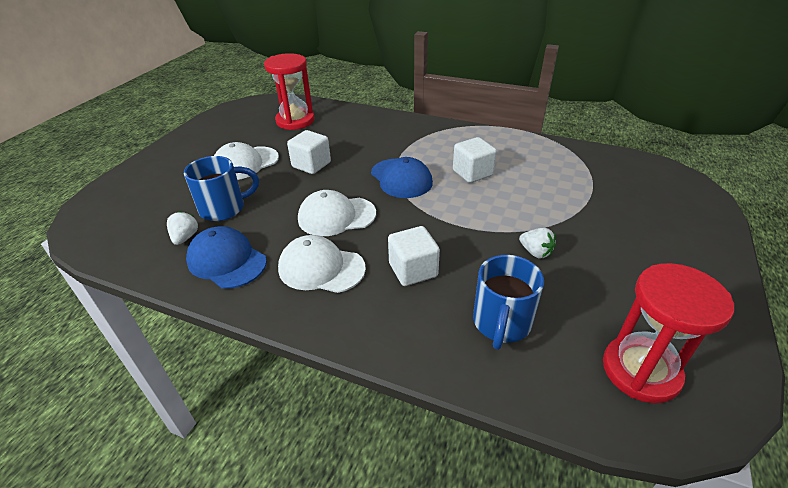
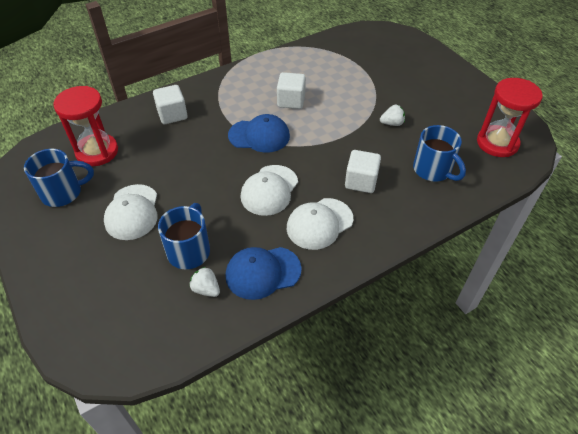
camera: 55 degrees left, 10 degrees up
(241, 129) = (63, 193): none -> blue mug
(311, 165) = (184, 173): white cube -> white cube (172, 115)

